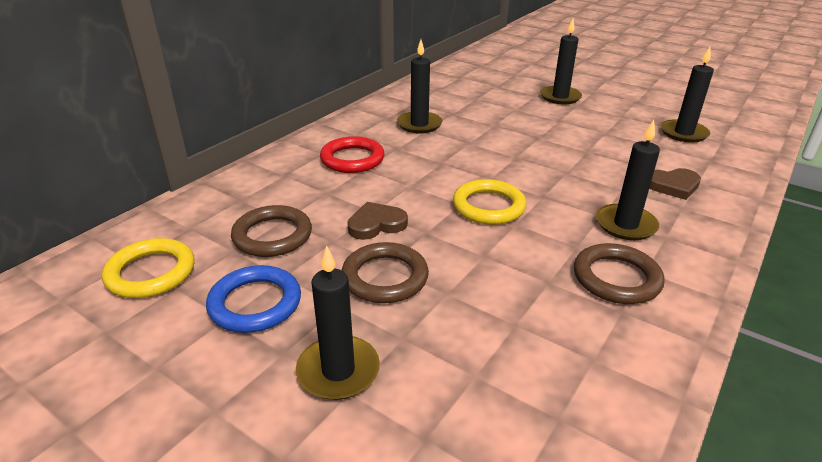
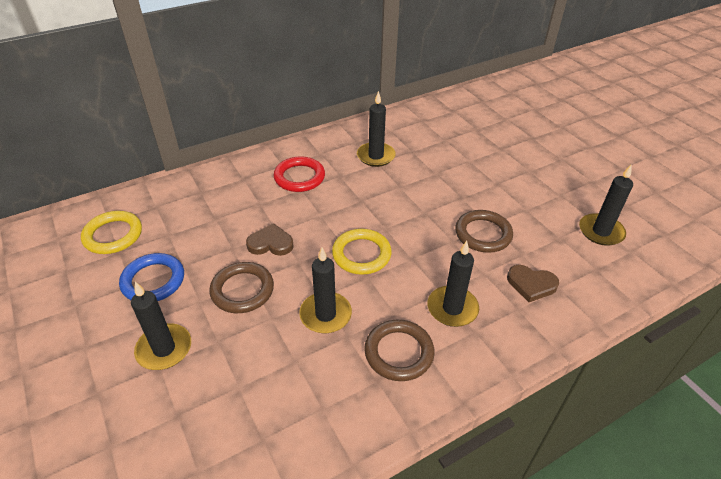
camera: 25 degrees right, 10 degrees up
(272, 236) = (199, 230): brown ring -> brown ring (483, 234)
(560, 97) = (522, 157): black candle -> black candle (325, 315)

